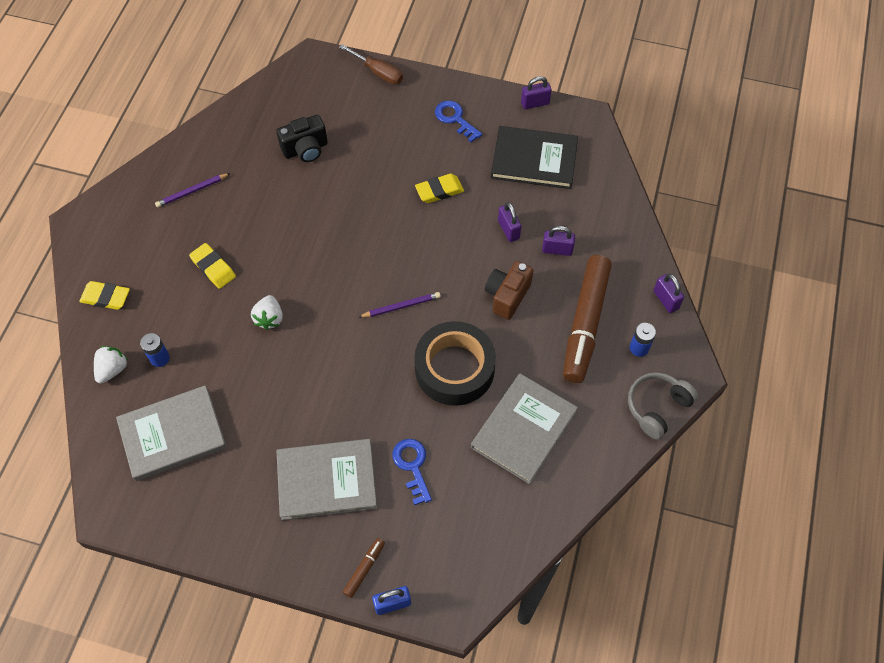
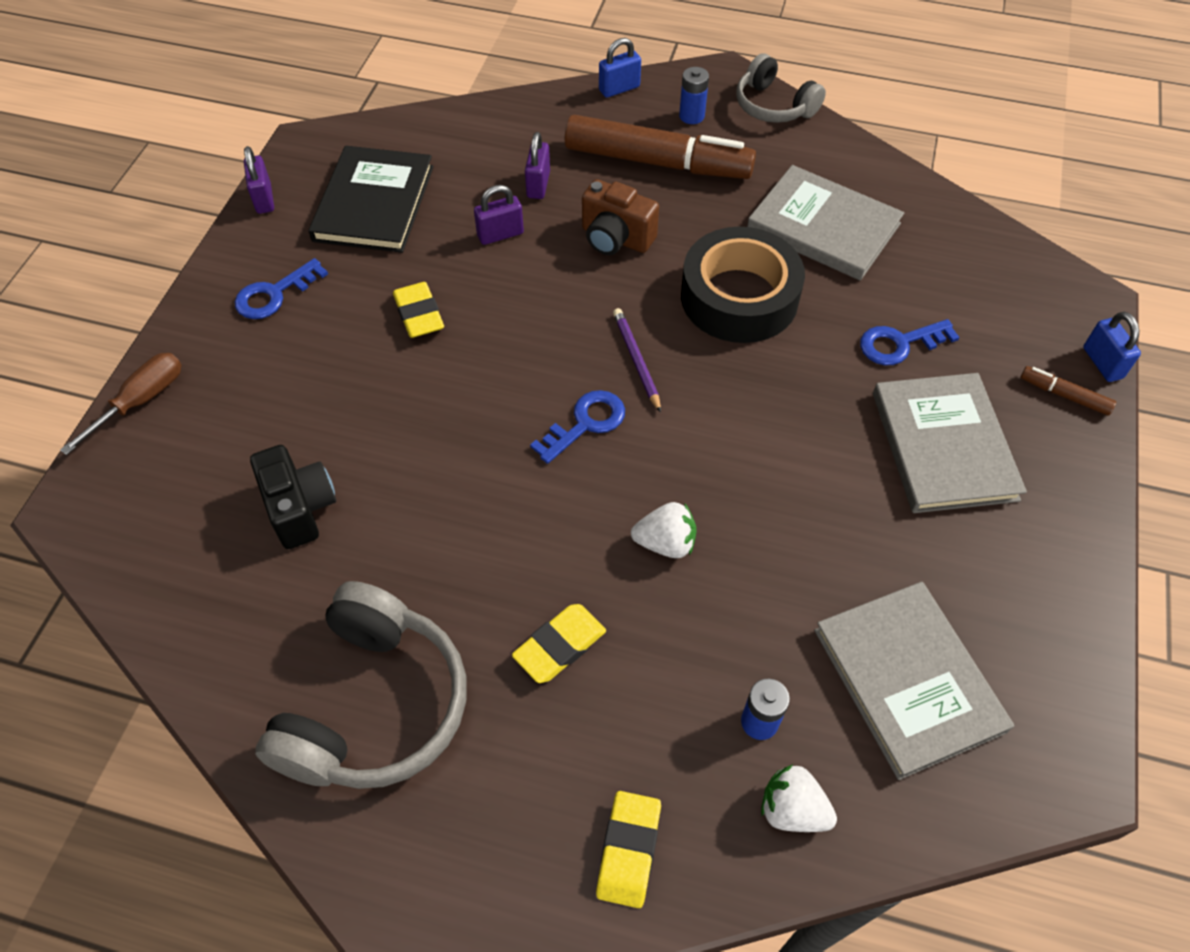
camera: 90 degrees left, 5 degrees down
(192, 191) = (374, 705): purple pencil -> grey headphones
(354, 279) = (586, 423): none -> blue key
(666, 300) = (619, 89): purple padlock -> blue padlock

